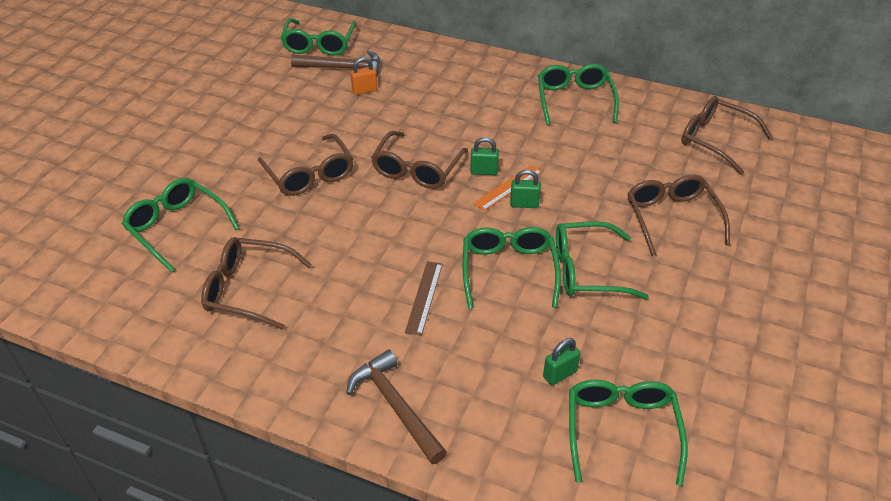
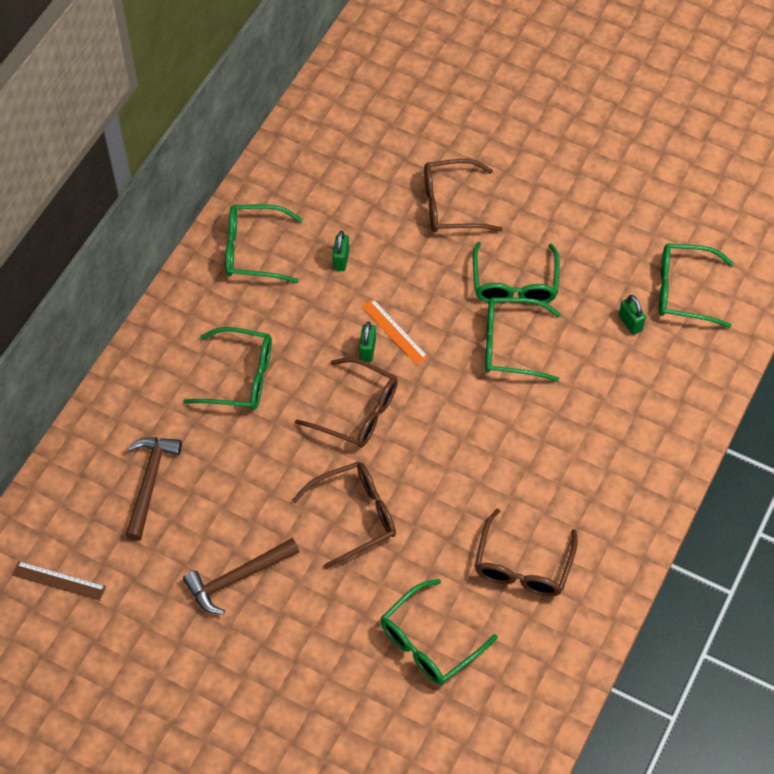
camera: 85 degrees left, 15 degrees up
(319, 44) = (88, 510): green glasses -> green glasses (240, 377)
(364, 90) = (202, 459): orange padlock -> none
(395, 405) = (659, 444): brown hammer -> brown hammer (236, 578)
(424, 297) = (540, 416): brown ruler -> brown ruler (59, 581)
(524, 204) = (421, 321): green padlock -> green padlock (341, 260)
(715, 140) = (340, 142): brown glasses -> none

